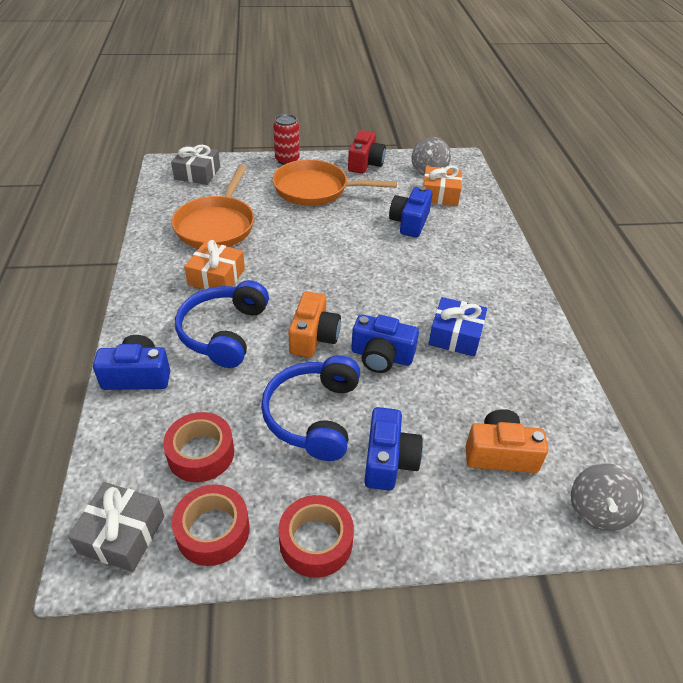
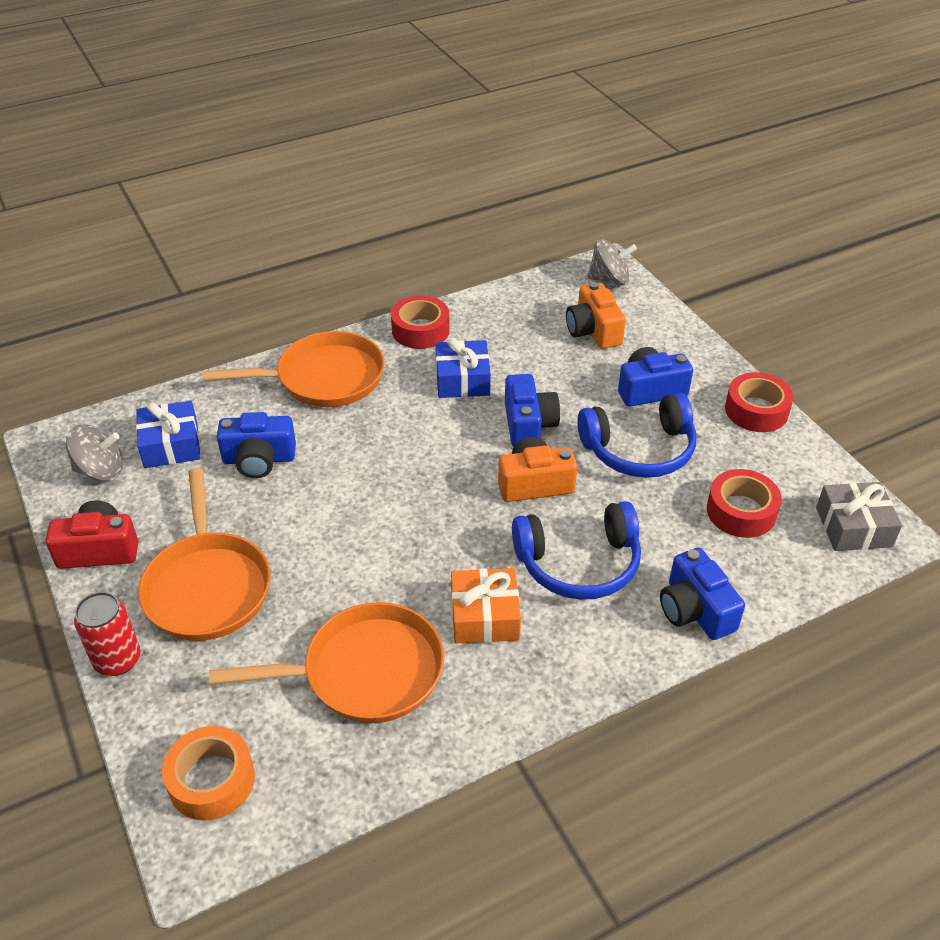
camera: 110 degrees left, 0 degrees up
(197, 173) = (211, 780): grey gift -> orange tape
(213, 530) = (800, 472): red tape -> red tape (420, 330)
(440, 194) = (171, 445): orange gift -> blue gift
(485, 264) = (323, 378): none -> orange pan

